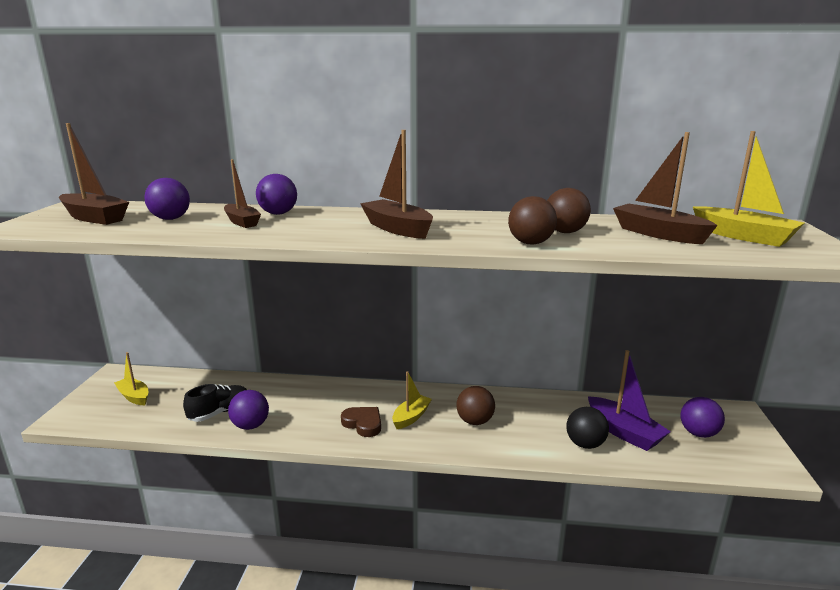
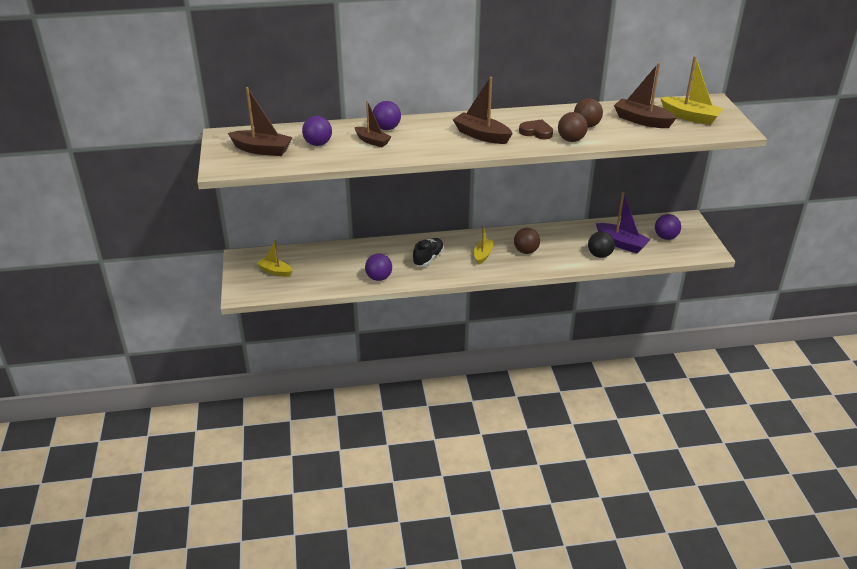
camera: 15 degrees left, 15 degrees up
(219, 412) = (349, 272): black shoe -> black shoe (428, 258)
(363, 424) = (454, 264): brown heart -> brown heart (536, 132)

